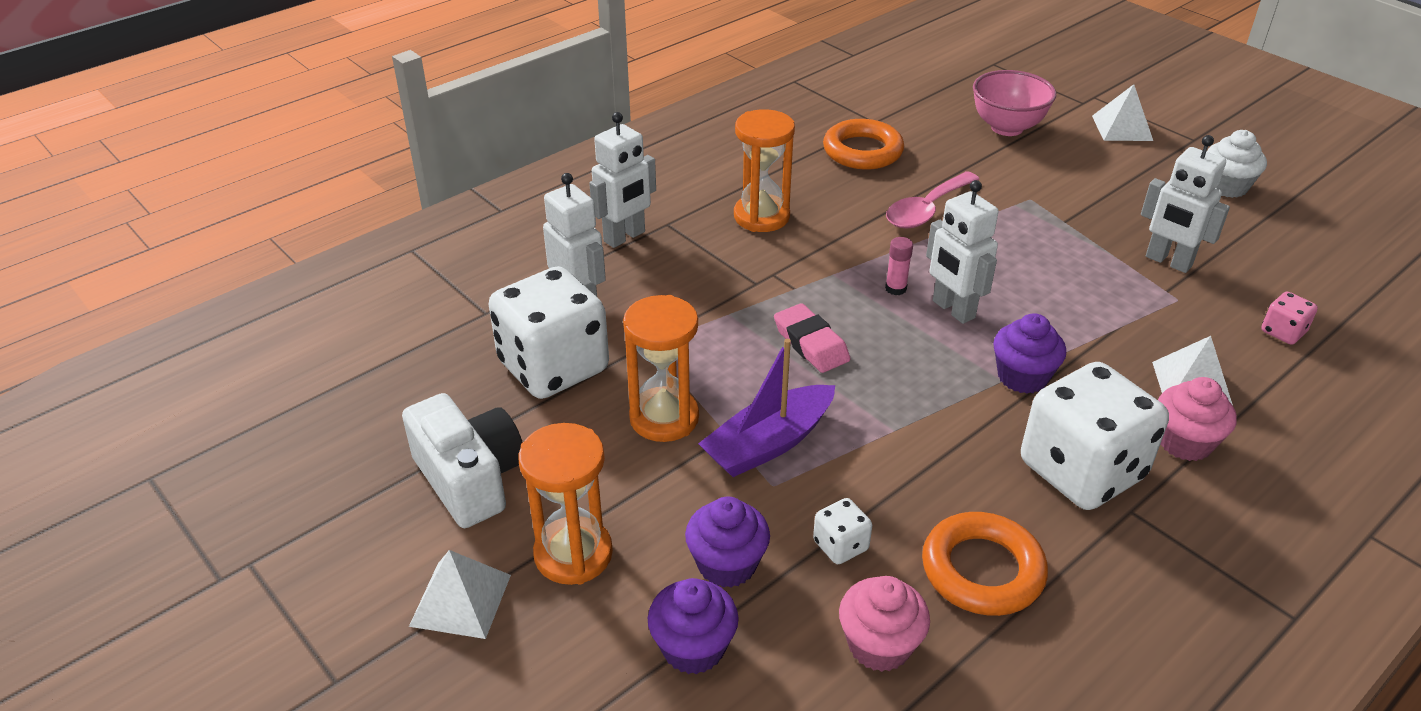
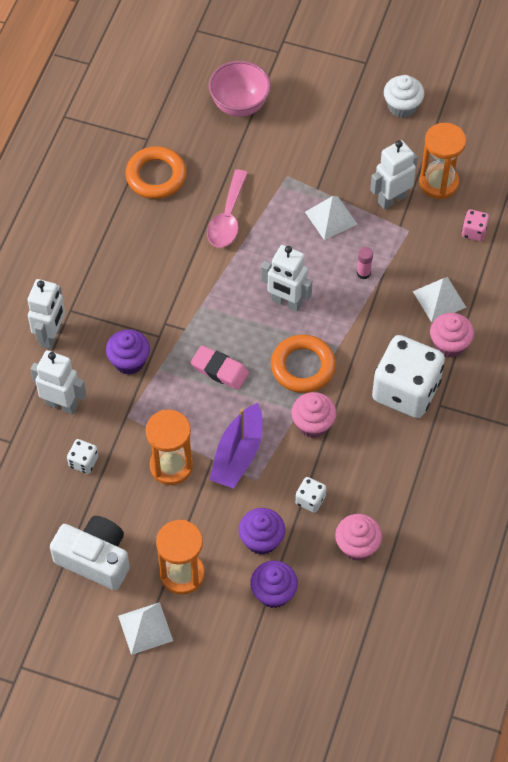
camera: 30 degrees left, 20 degrees up
(553, 367) = (83, 462): white dice -> white dice, size x0.42
(761, 216) = (127, 274): orange hourglass -> orange hourglass (438, 183)
(895, 288) = (244, 300): pink glue stick -> pink glue stick (363, 273)
(906, 453) = (313, 424): none -> pink cupcake
(982, 570) = (384, 479): orange ring -> orange ring (303, 367)
(1022, 377) = (348, 338): purple cupcake -> purple cupcake (129, 361)
(1122, 128) = (315, 70): white pyramid -> white pyramid (331, 218)
(1168, 262) = (392, 199): white robot -> white robot turned 135 degrees clockwise

